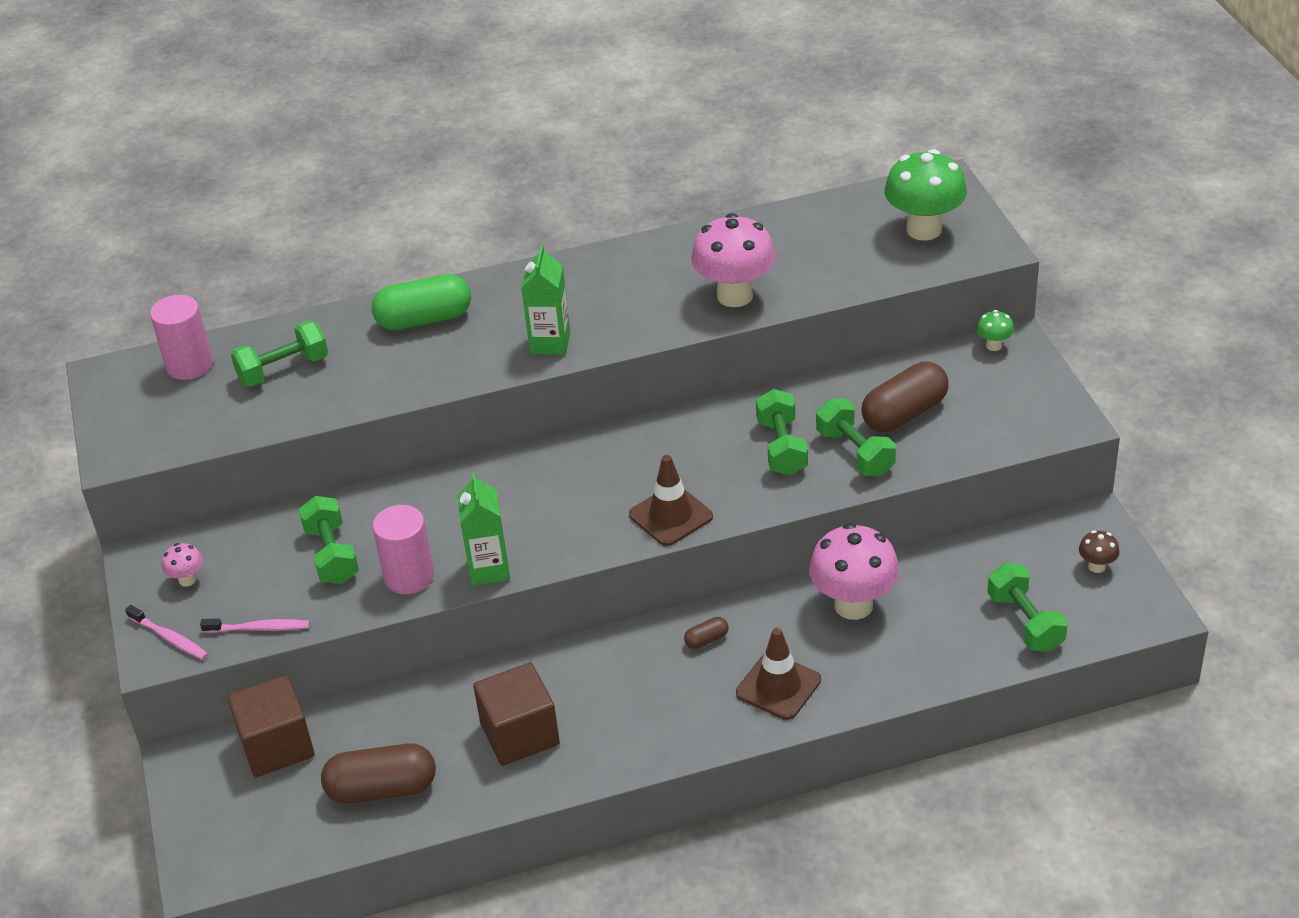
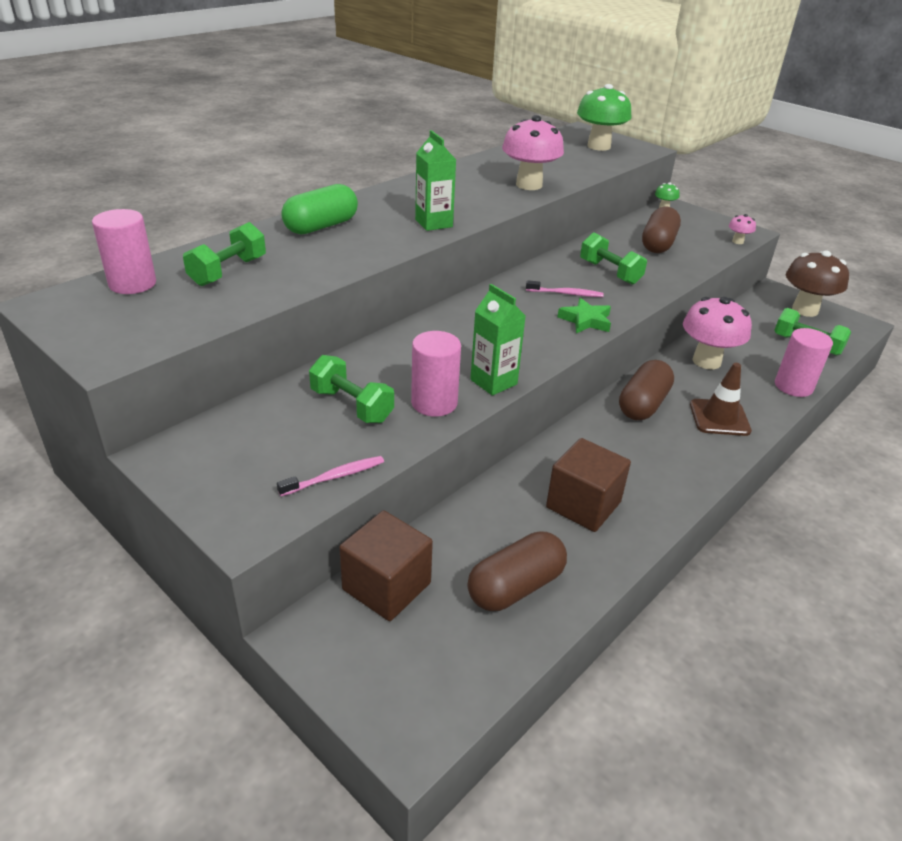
camera: 35 degrees left, 5 degrees down
(170, 638) = (248, 511): pink toothbrush -> pink toothbrush (566, 294)
(187, 580) = (226, 459): pink mushroom -> pink mushroom (737, 241)
(671, 516) = (585, 320): brown traffic cone -> green star
(706, 640) = (643, 404): brown capsule -> brown capsule, size x2.24
(855, 453) = (655, 266): green dumbbell -> none
(925, 676) = (793, 386): none -> pink cylinder
(1096, 566) = (805, 310): brown mushroom -> brown mushroom, size x2.21

